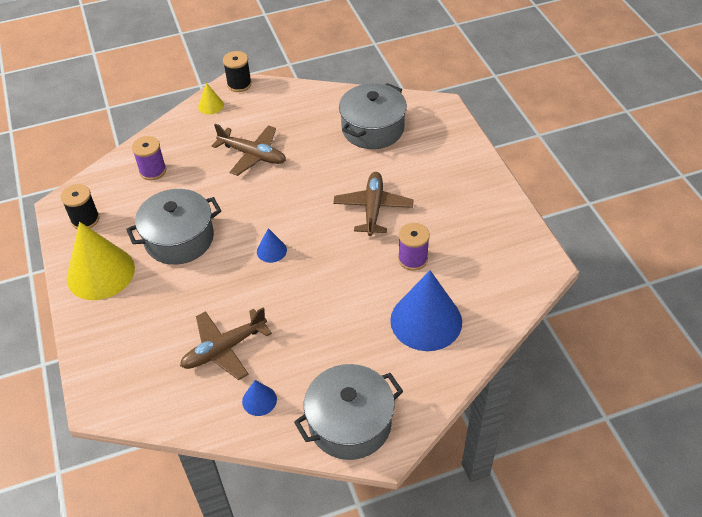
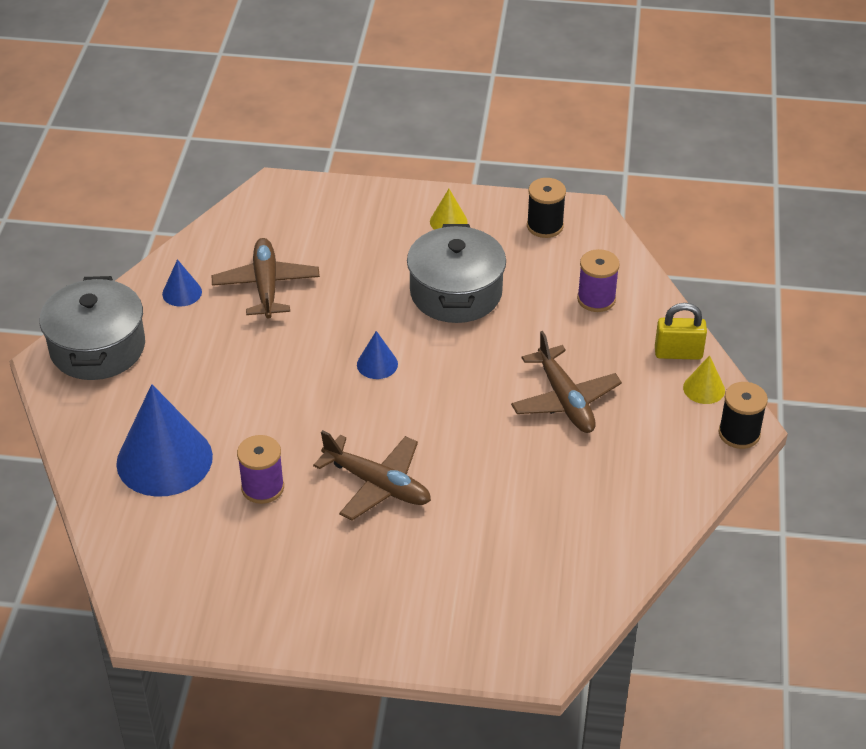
camera: 115 degrees right, 5 degrees down
(100, 273) = (448, 221): yellow cone -> yellow cone, size x0.45
(186, 123) = (678, 353): none -> yellow padlock
(253, 155) = (565, 400): brown plane -> brown plane turned 75 degrees counterclockwise
(372, 129) = (538, 549): grey pot -> none

